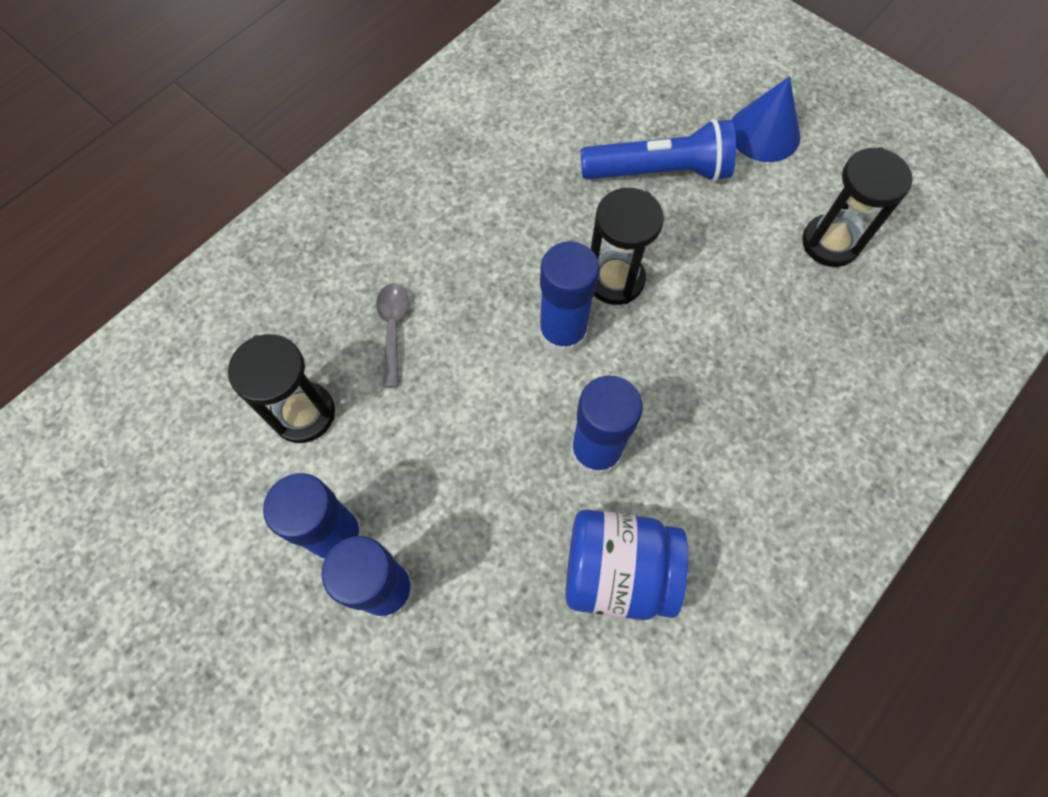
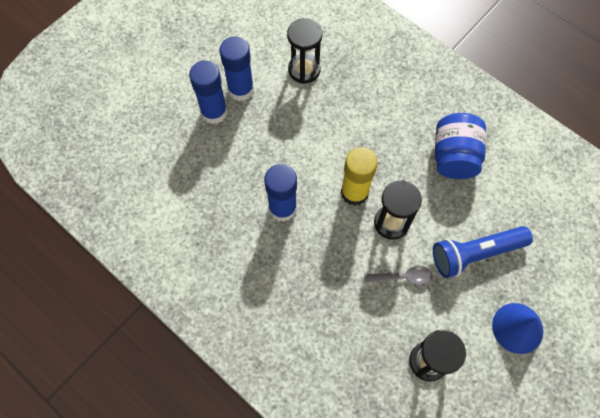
camera: 90 degrees right, 0 degrees up
(393, 329) = (353, 107): grey spoon -> grey spoon (402, 277)
(562, 333) = (354, 193): blue glue stick -> yellow glue stick
(617, 571) = (217, 216): blue jar -> blue jar (454, 157)
(659, 172) = (475, 254): blue flashlight -> blue flashlight turned 75 degrees clockwise

